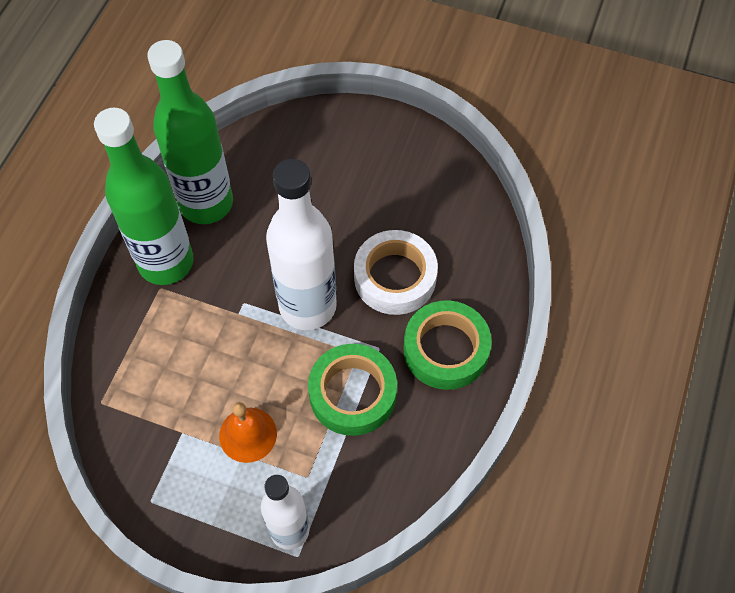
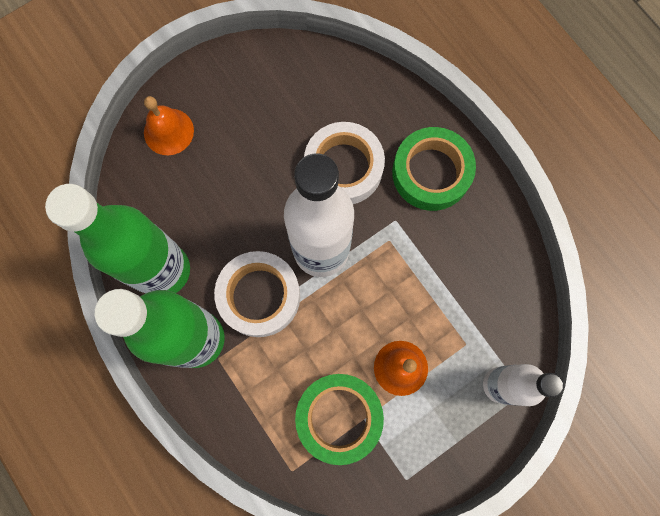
camera: 55 degrees left, 15 degrees up
(234, 285) = (259, 296): none -> white tape
(325, 134) = (168, 131): none -> orange bell
(352, 394) = (420, 266): green tape -> green tape (339, 417)

